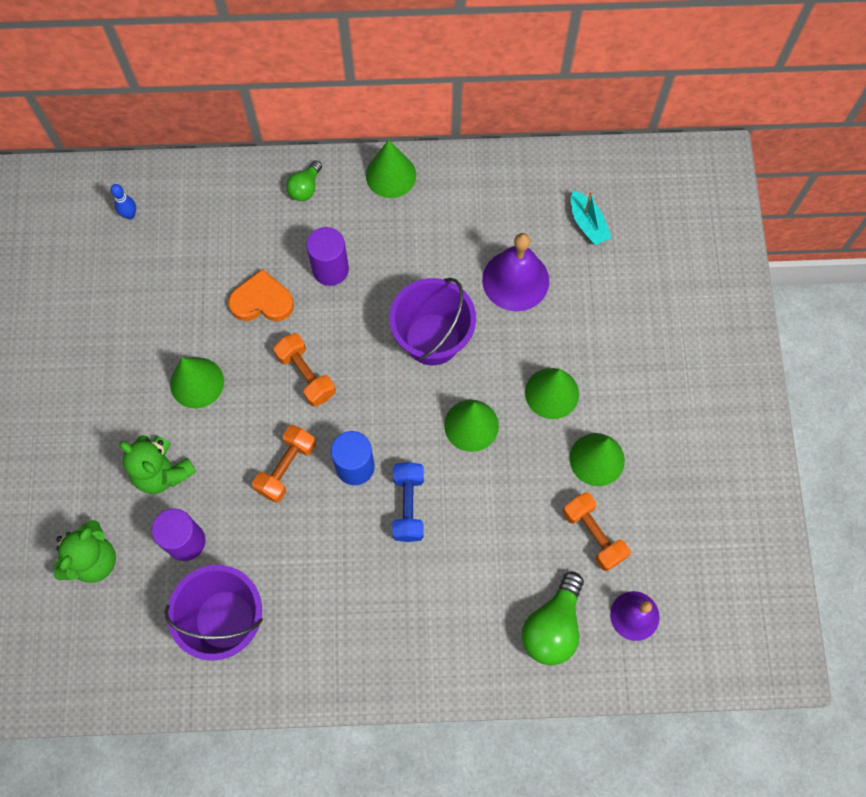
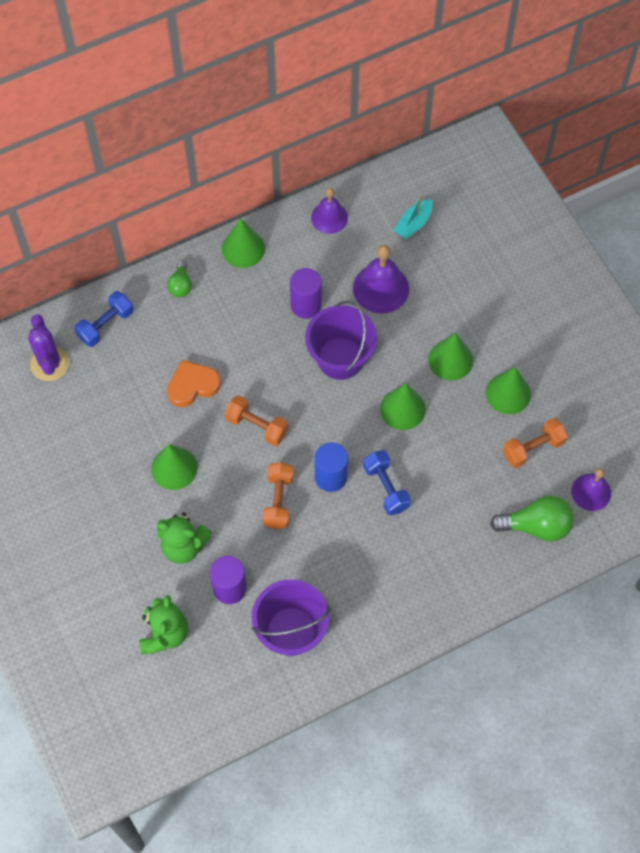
camera: 25 degrees left, 5 degrees down
(130, 215) = (50, 364): blue bowling pin -> purple cactus
(207, 198) = (105, 325): none -> blue dumbbell
(330, 269) = (234, 339): purple cylinder -> purple cylinder (306, 305)
(499, 179) = (329, 217): none -> purple bell
(552, 626) = (536, 526): green light bulb -> green light bulb turned 90 degrees counterclockwise
(587, 224) = (413, 224): turquoise boat -> turquoise boat turned 90 degrees clockwise
(593, 535) = (533, 448): orange dumbbell -> orange dumbbell turned 60 degrees counterclockwise

